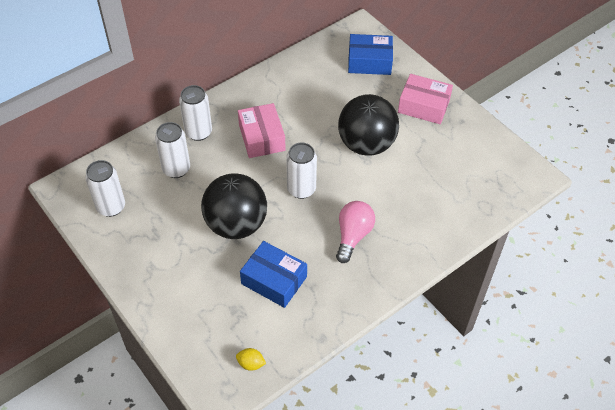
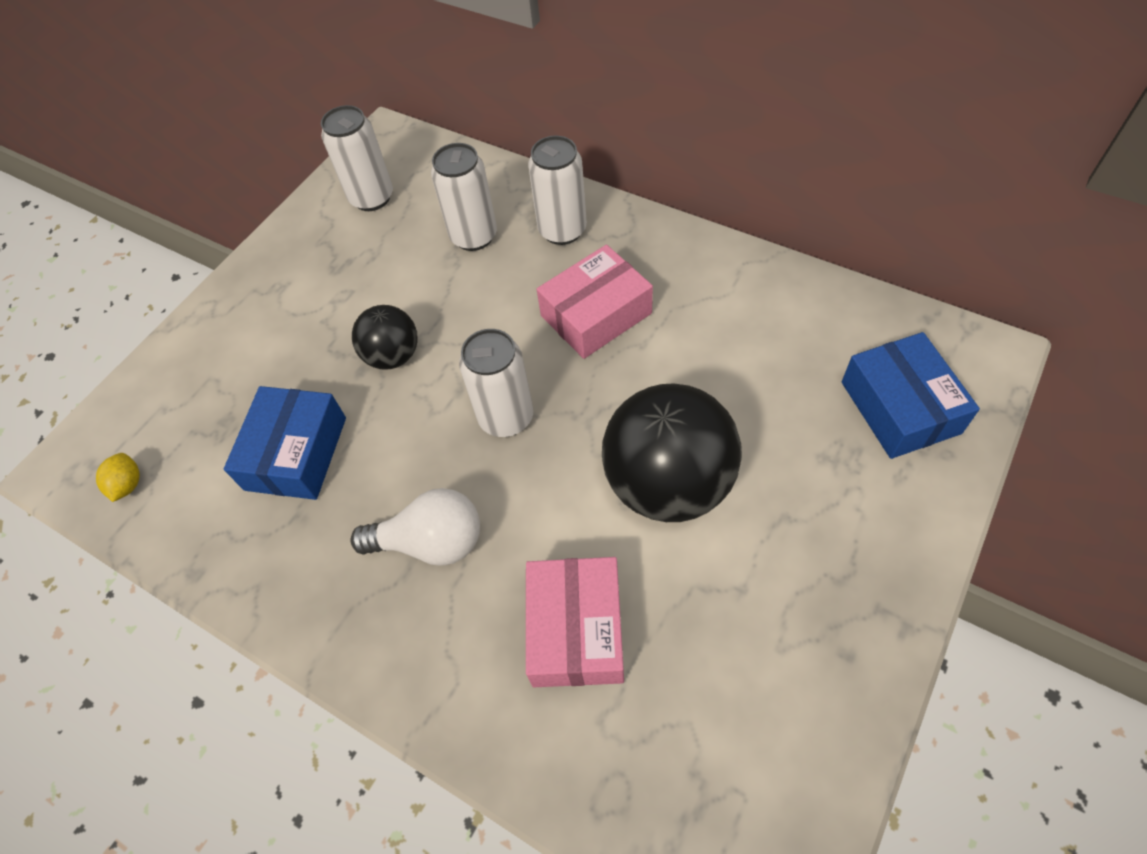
camera: 75 degrees right, 5 degrees up
(236, 224) = (393, 356): black ball -> black ball, size x0.55
(353, 236) = (431, 542): pink light bulb -> white light bulb
(423, 106) = (842, 556): pink box -> pink box (576, 629)

